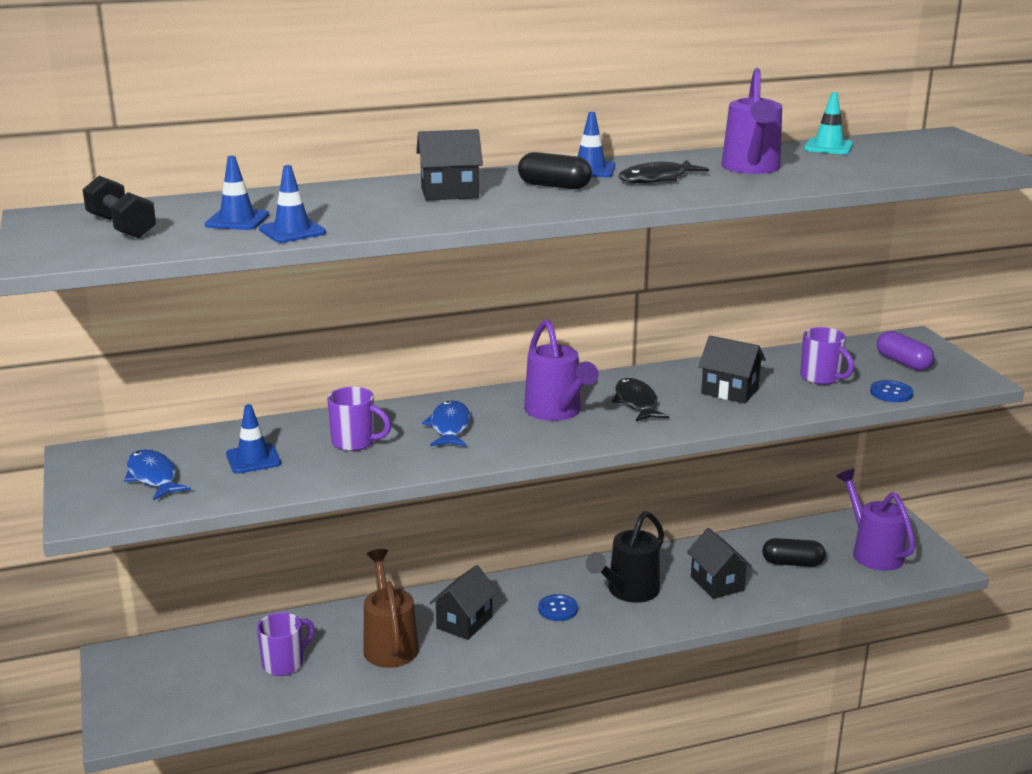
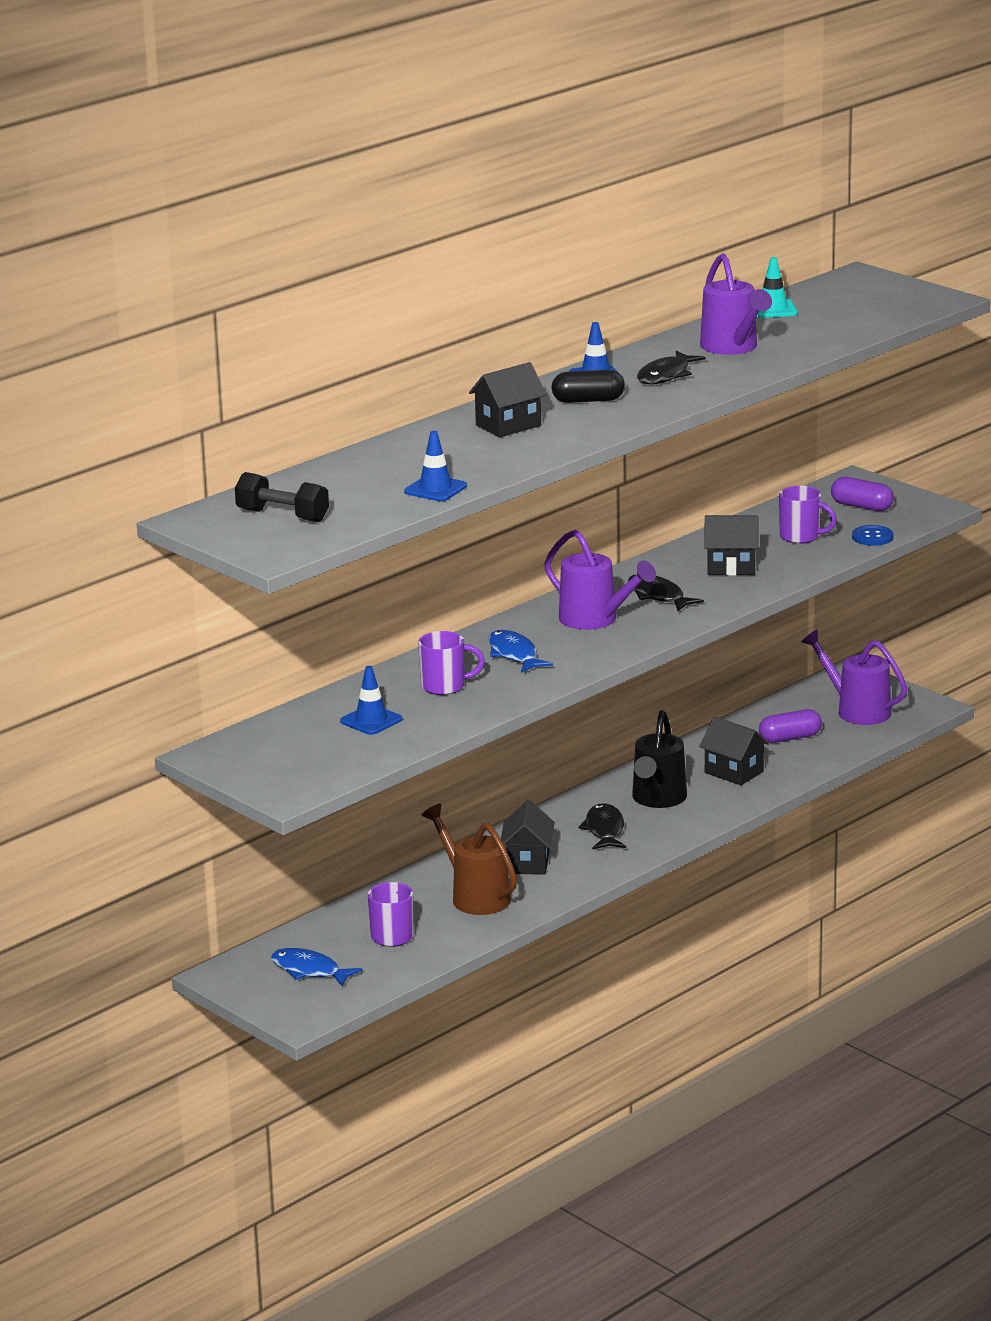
camera: 25 degrees left, 0 degrees up
(153, 477) = (301, 755): blue fish -> blue fish (309, 970)
(237, 220) = (371, 489): blue traffic cone -> none
(558, 609) = (604, 830): blue button -> black fish
(792, 563) = (790, 738): black capsule -> purple capsule

